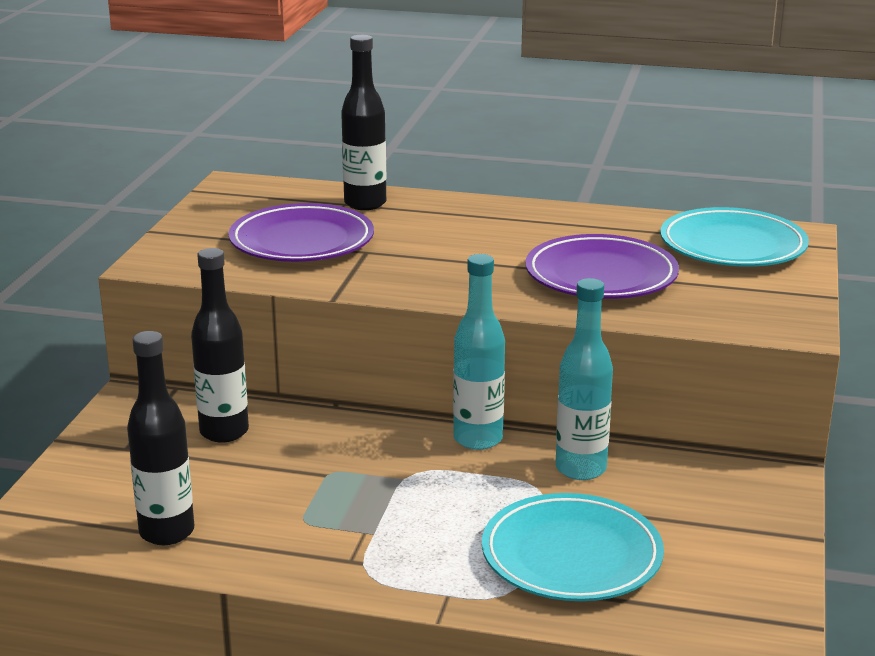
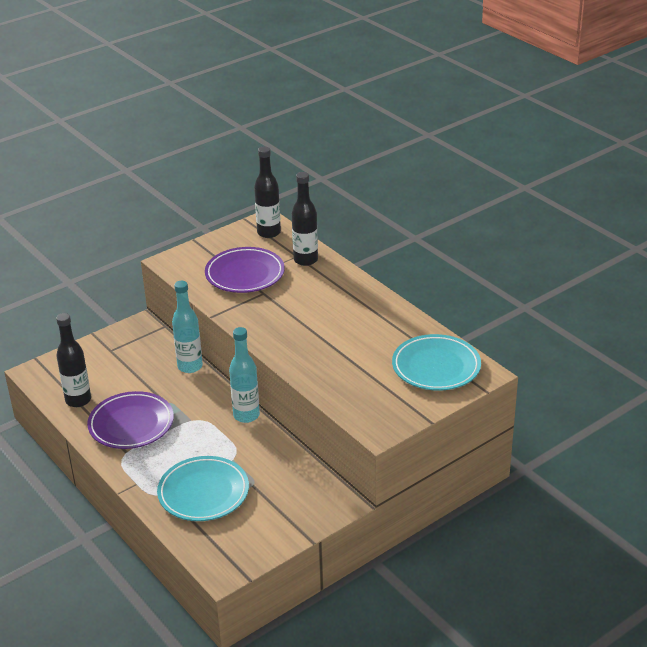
camera: 40 degrees right, 10 degrees up
(224, 432) = (154, 360): black bottle -> black bottle (269, 233)
(580, 469) = (266, 453): turquoise bottle -> turquoise bottle (190, 366)
(601, 276) = (343, 356): purple plate -> purple plate (131, 424)

